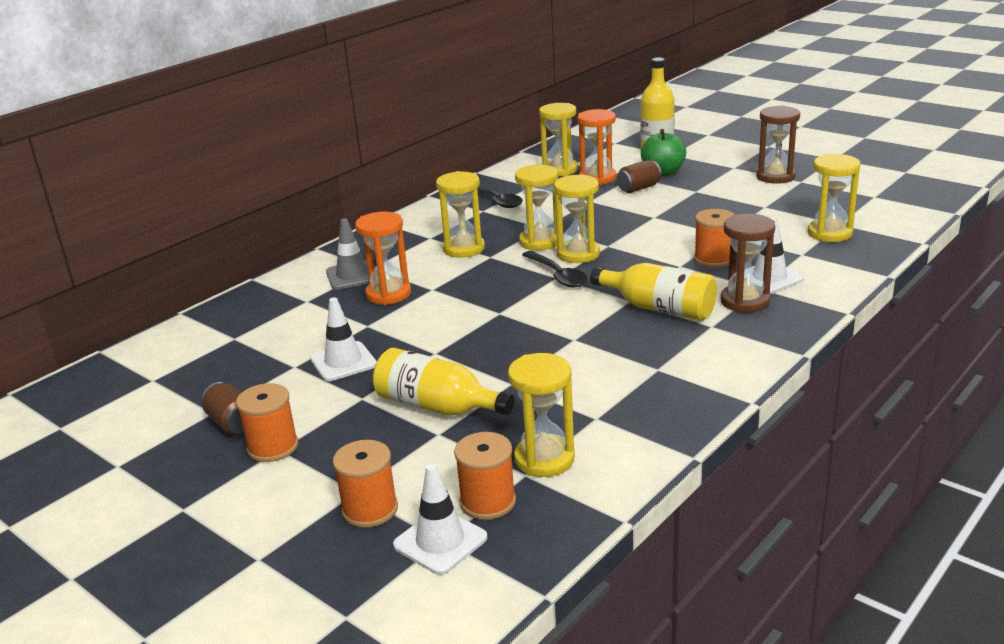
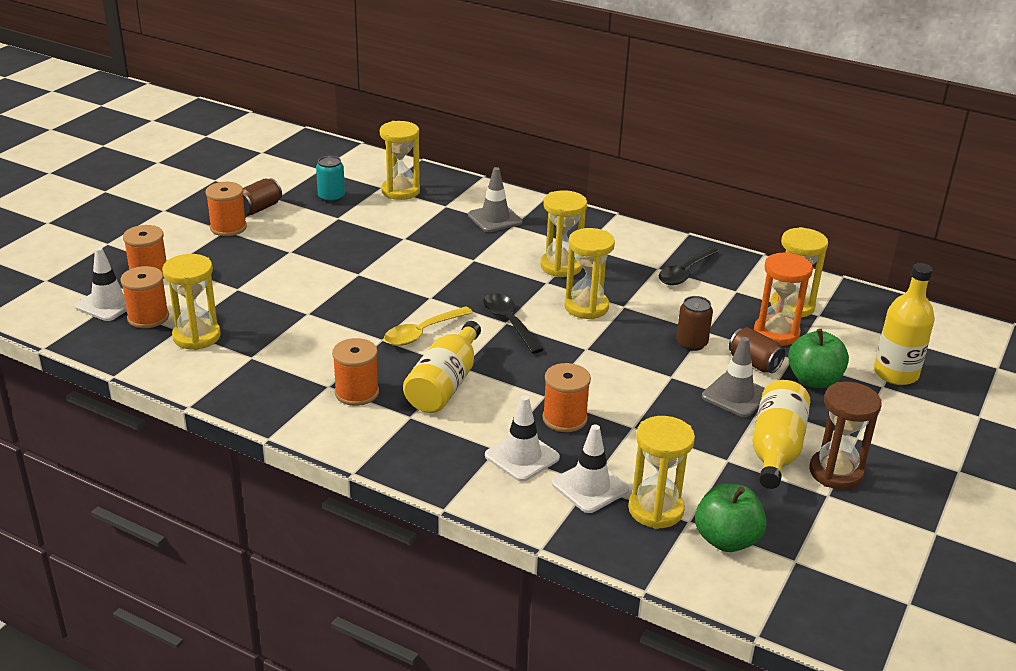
camera: 75 degrees right, 5 degrees up
(238, 371) = (331, 197): none -> turquoise can
(343, 362) = (344, 236): white traffic cone -> white traffic cone (590, 487)
(388, 294) = (461, 240): orange hourglass -> none
(438, 407) = (274, 284): yellow bottle -> yellow bottle (775, 449)
(558, 276) = (509, 323): black spoon -> black spoon turned 105 degrees clockwise
(566, 317) = (422, 333): none -> yellow spoon
(578, 254) = (561, 331): yellow hourglass -> yellow hourglass (400, 191)
(607, 206) = (691, 343): none -> brown can
(671, 353) = (357, 393): none -> orange spool
(682, 197) = (735, 395): none -> grey traffic cone
(745, 301) = (464, 438): brown hourglass -> none
(858, 214) = (726, 540): none -> green apple

